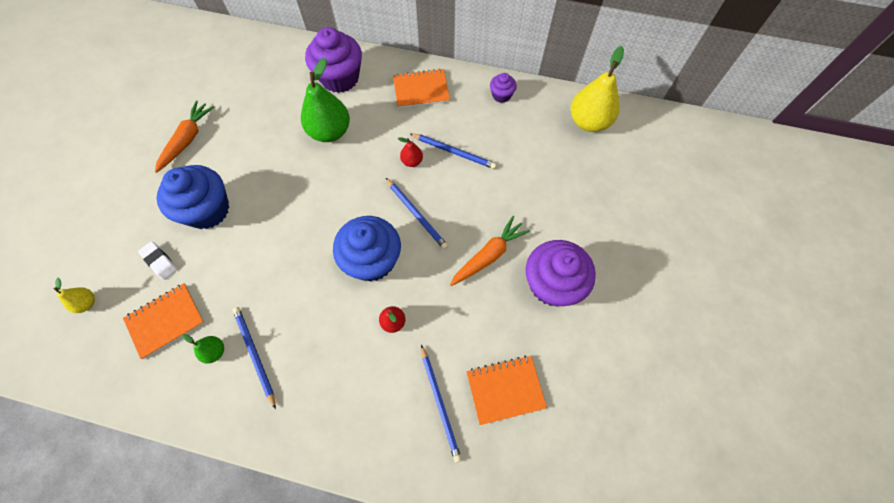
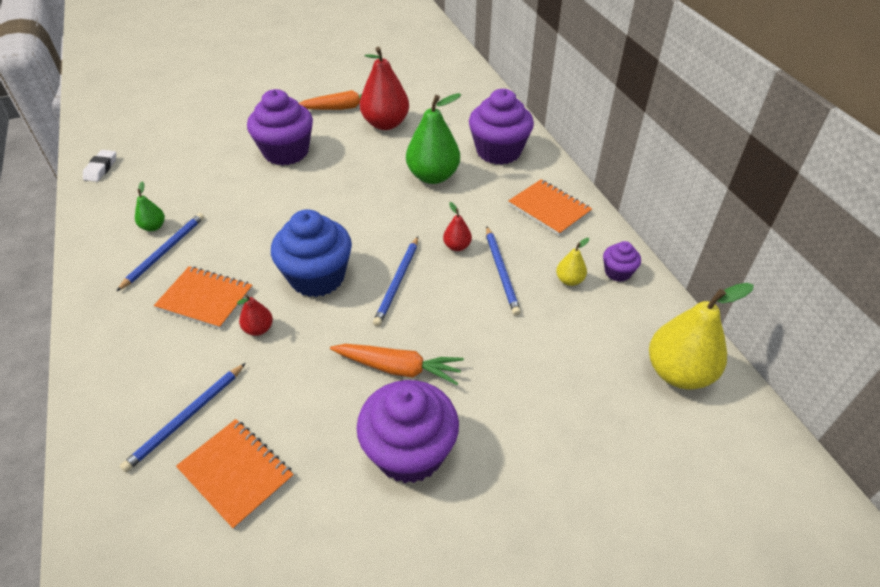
camera: 55 degrees right, 20 degrees down
(87, 303) = (156, 140): yellow pear -> yellow pear (569, 280)
(160, 262) = (218, 154): white eraser -> white eraser (101, 168)
(166, 321) = (166, 186): orange notebook -> orange notebook (205, 299)
(207, 210) = (286, 152): blue cupcake -> purple cupcake
(239, 124) = (385, 124): none -> red pear

